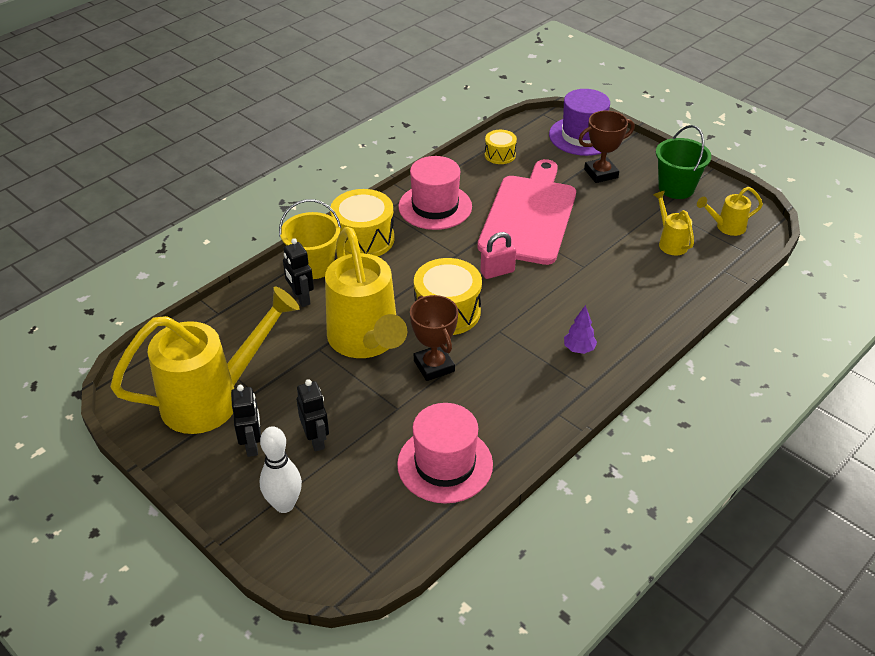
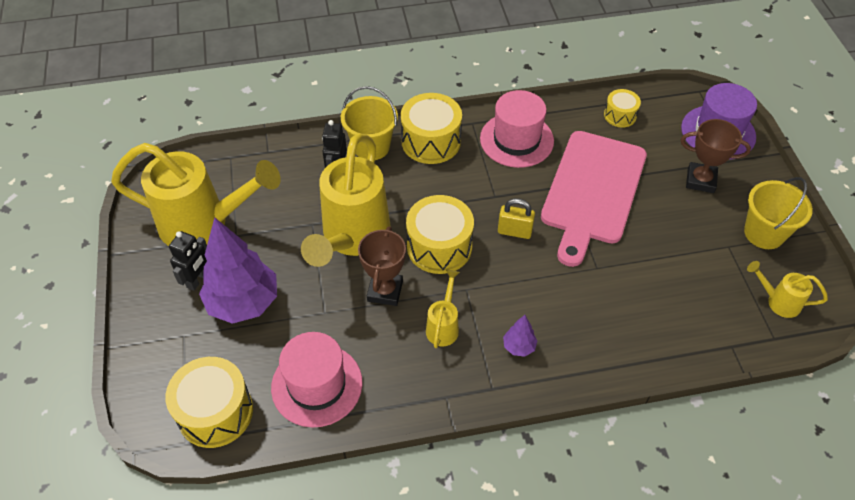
camera: 35 degrees right, 10 degrees up
(284, 504) = (177, 344): white bowling pin -> none
(316, 440) = (244, 303): black robot -> purple tree
(375, 535) = (215, 412): none -> yellow drum
(497, 272) = (514, 231): pink padlock -> yellow padlock
(529, 216) = (592, 191): pink cutting board -> pink cutting board turned 150 degrees clockwise
(670, 242) = (704, 287): yellow watering can -> yellow watering can (443, 326)
(676, 188) = (764, 233): green bucket -> yellow bucket

